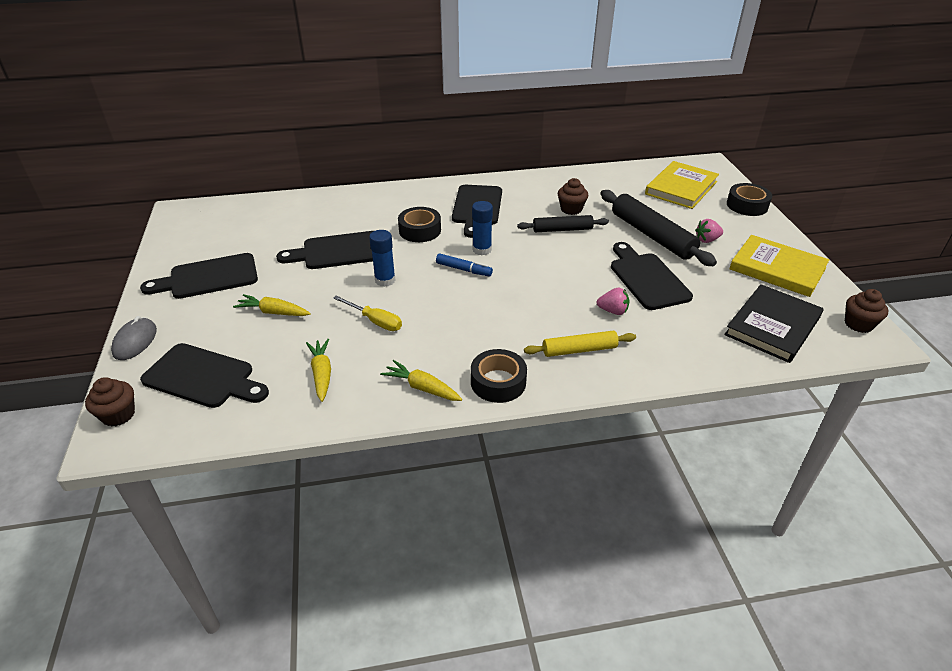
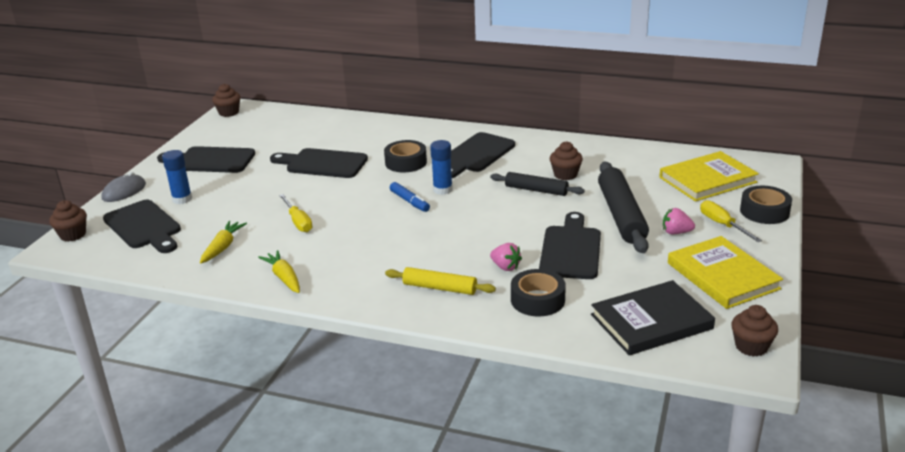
camera: 30 degrees right, 10 degrees down
(176, 218) = (229, 113): none -> brown cupcake
(273, 312) = (231, 196): yellow carrot -> none
(385, 280) = (337, 194): blue glue stick -> blue glue stick (182, 199)
(498, 382) = (345, 291): black tape -> black tape (537, 300)
(731, 224) = (722, 225): none -> yellow screwdriver

